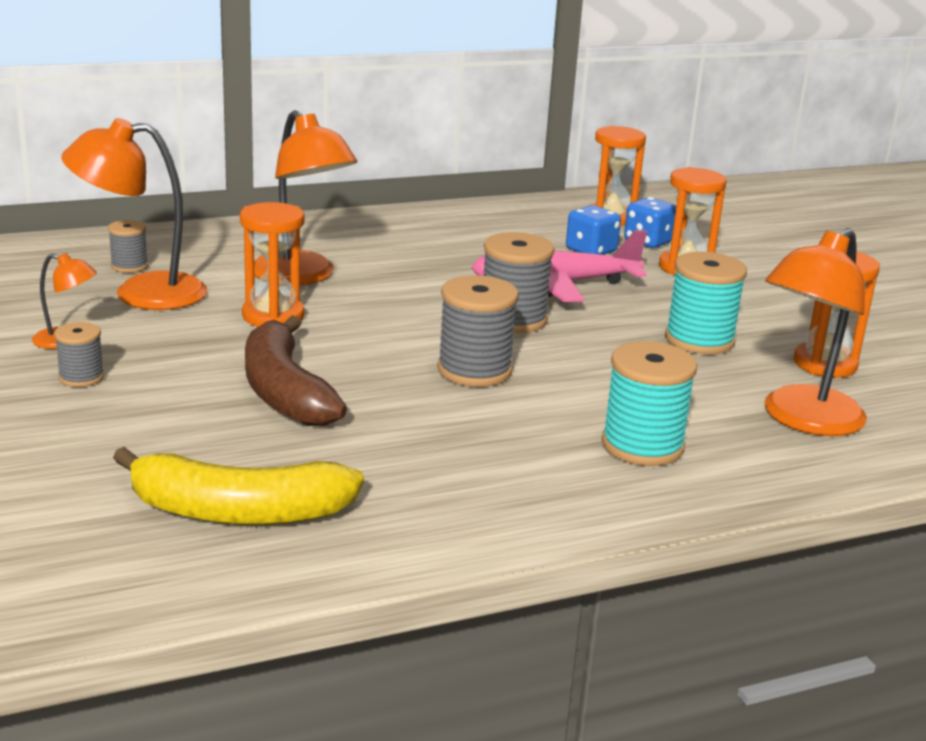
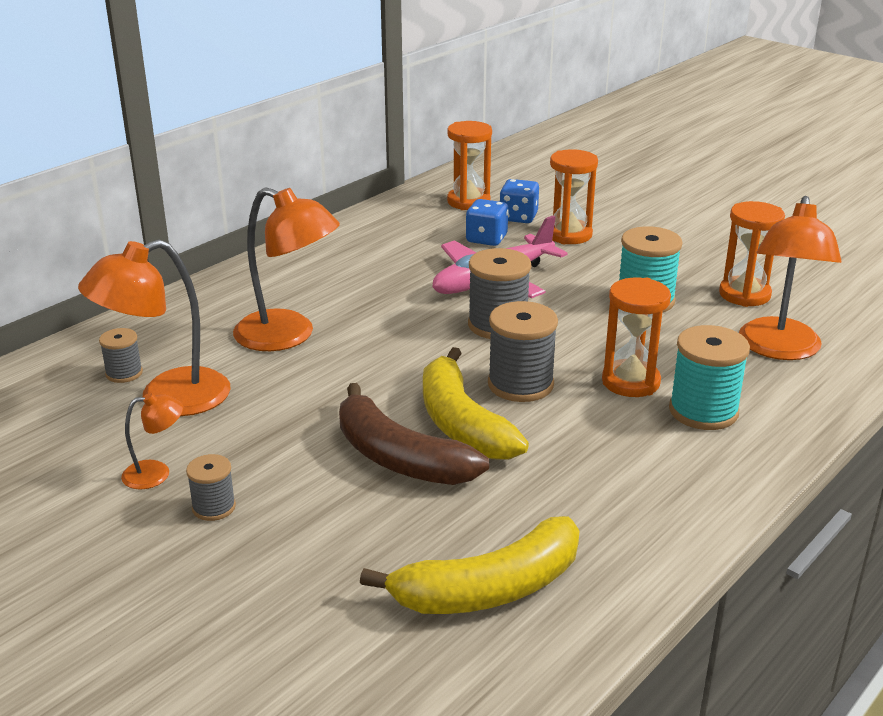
camera: 25 degrees left, 5 degrees up
(273, 316) = (309, 385): orange hourglass -> orange hourglass (630, 382)
(377, 383) = (462, 423): none -> yellow banana

